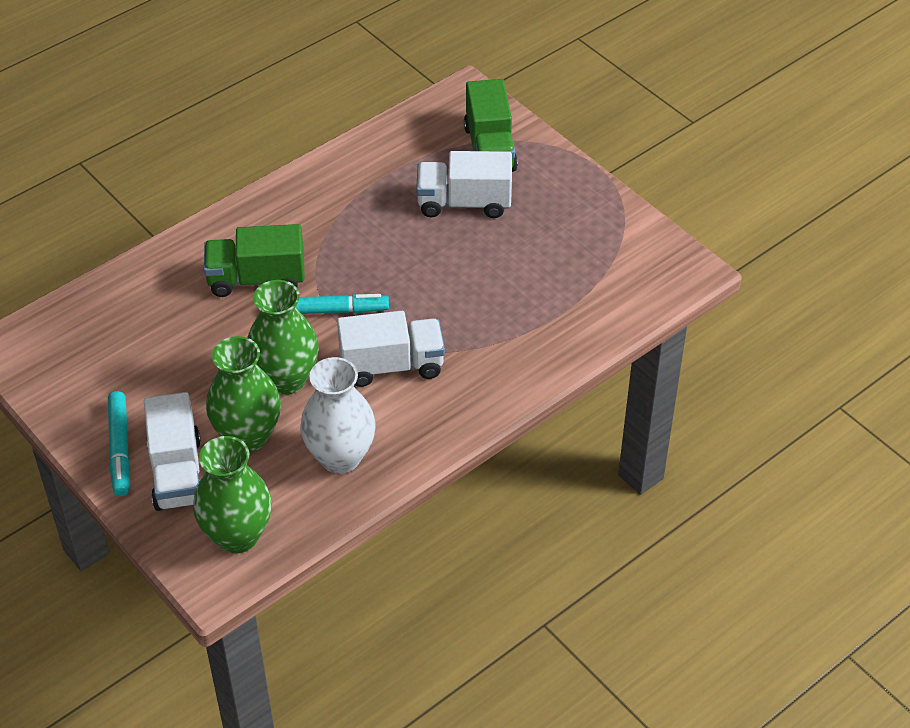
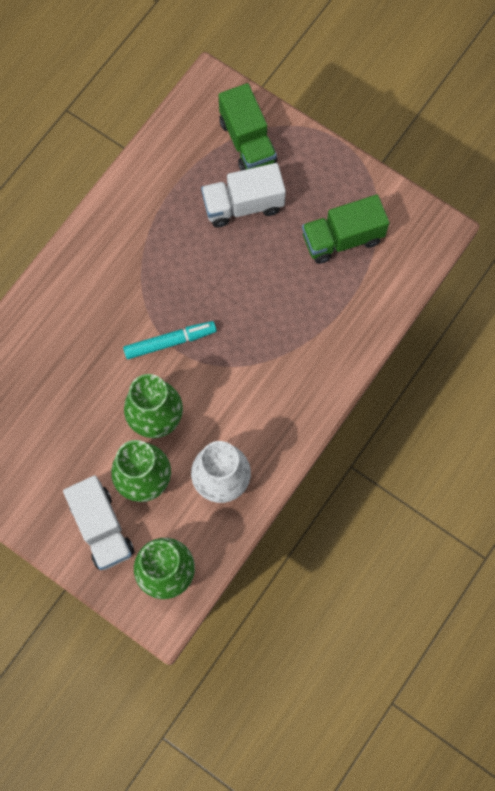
camera: 15 degrees left, 25 degrees up
(120, 448) = (49, 517): turquoise marker -> none
(256, 279) = (101, 325): green truck -> green truck (342, 239)
(392, 365) = (234, 383): white truck -> none

